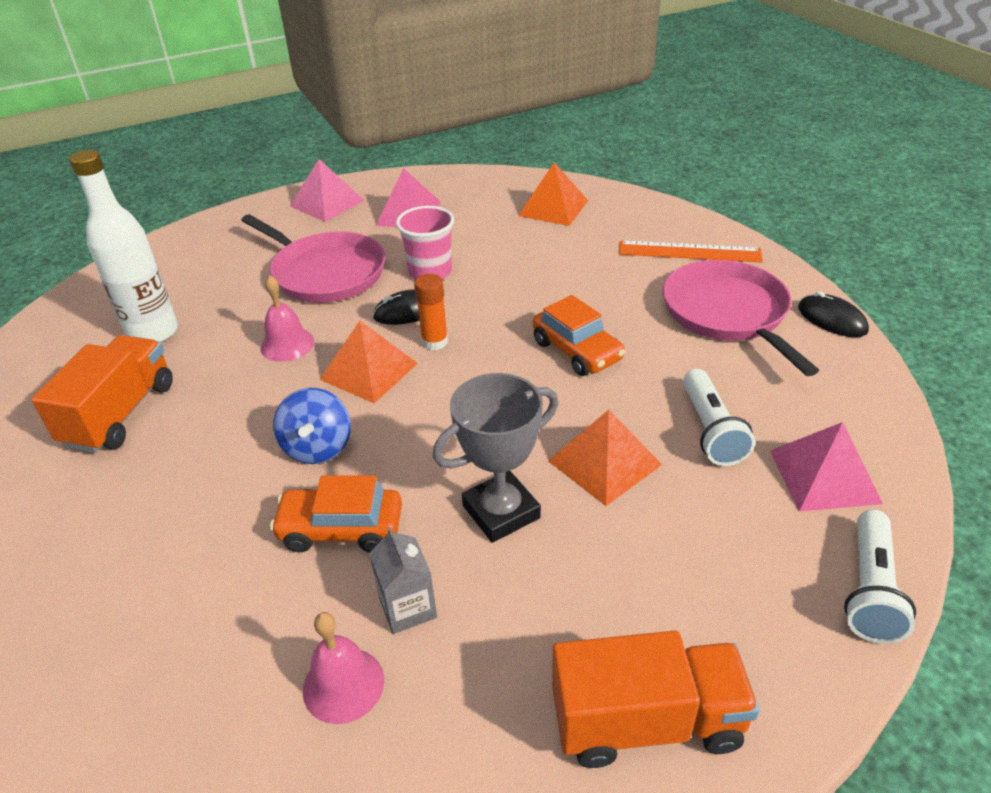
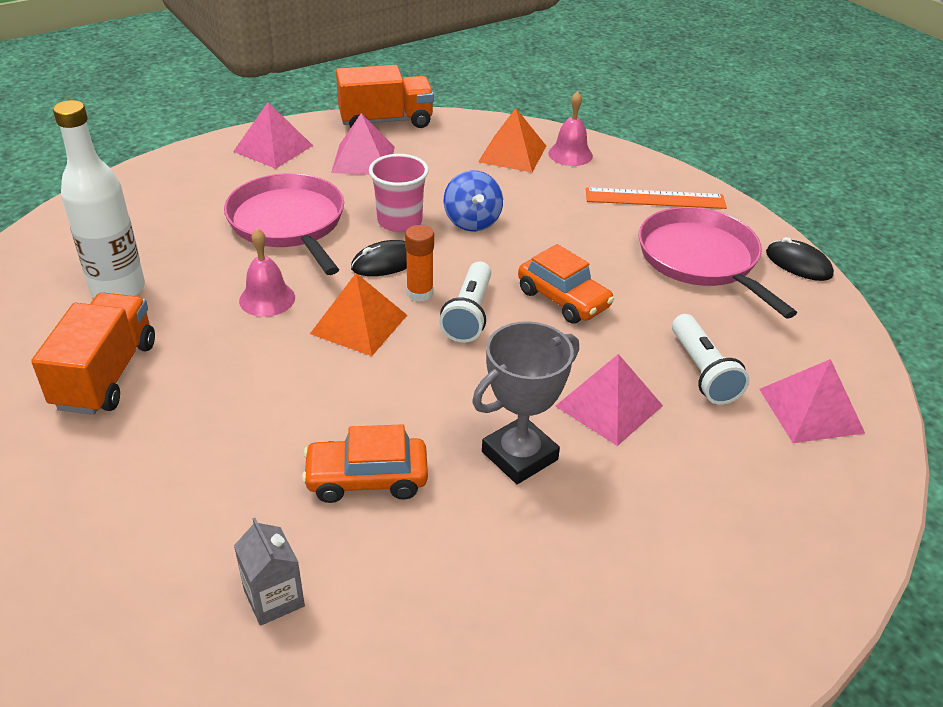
camera: 10 degrees left, 0 degrees up
(318, 448) = (324, 402): blue spinning top -> blue spinning top (472, 221)
(325, 273) = (289, 223): pink pan -> pink pan turned 150 degrees counterclockwise
(343, 684) = (402, 620): pink bell -> pink bell (570, 154)
(407, 607) = (448, 548): grey carton -> grey carton (274, 598)
(604, 462) = (608, 406): orange pyramid -> pink pyramid
(646, 721) = (687, 632): orange truck -> orange truck (386, 121)
(870, 590) = (863, 509): white flashlight -> white flashlight (469, 314)

